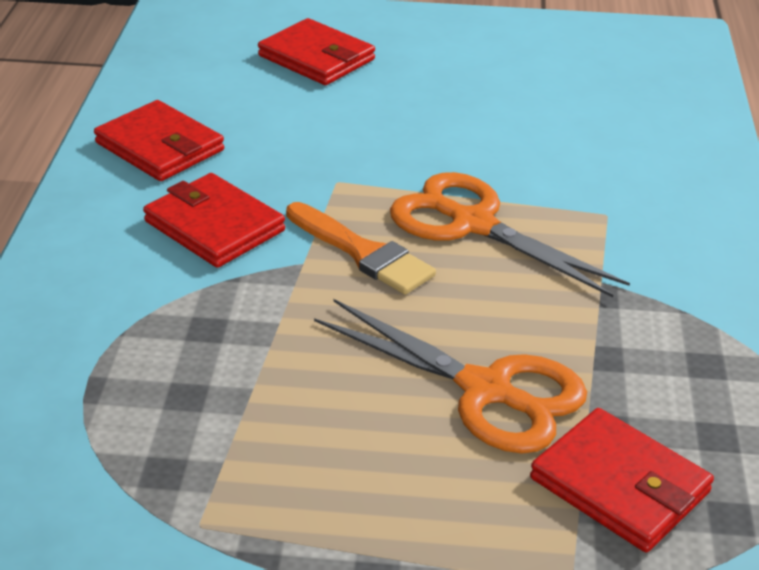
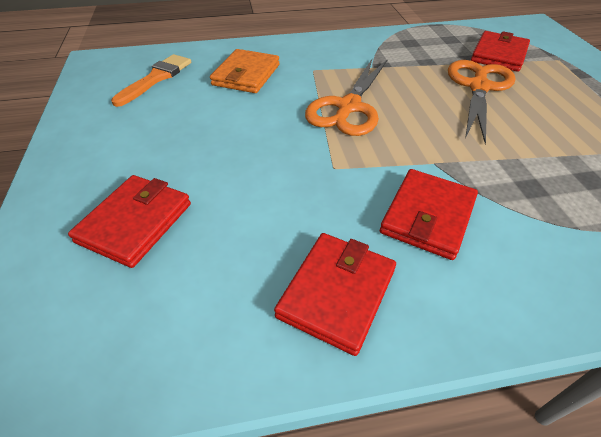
camera: 105 degrees left, 10 degrees up
(362, 253) = (405, 141): orange brush -> orange brush (156, 78)
(605, 149) = (246, 75): none -> orange wallet

